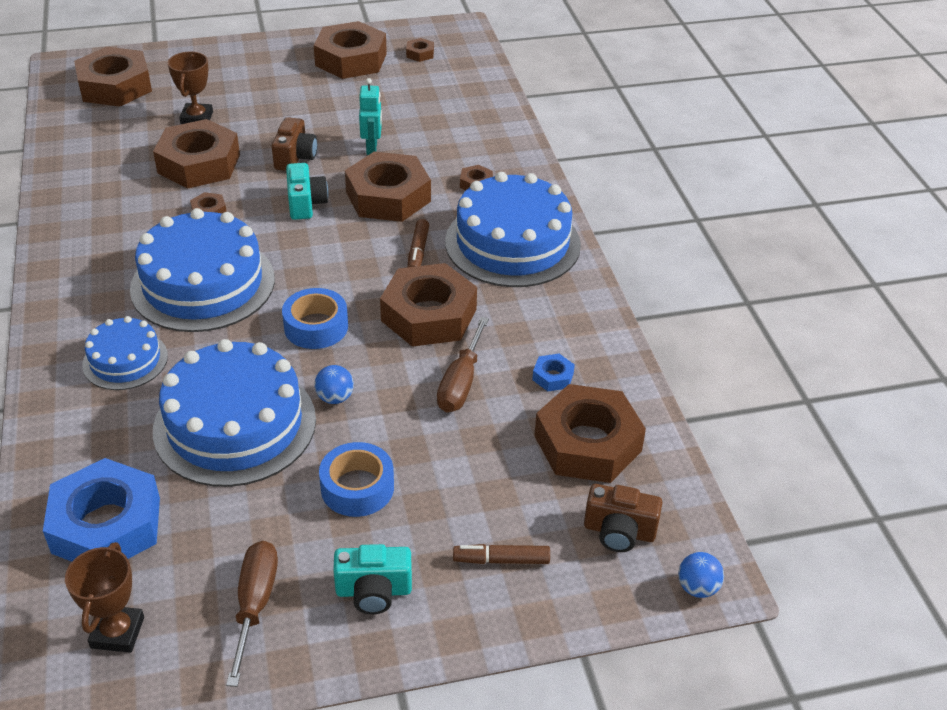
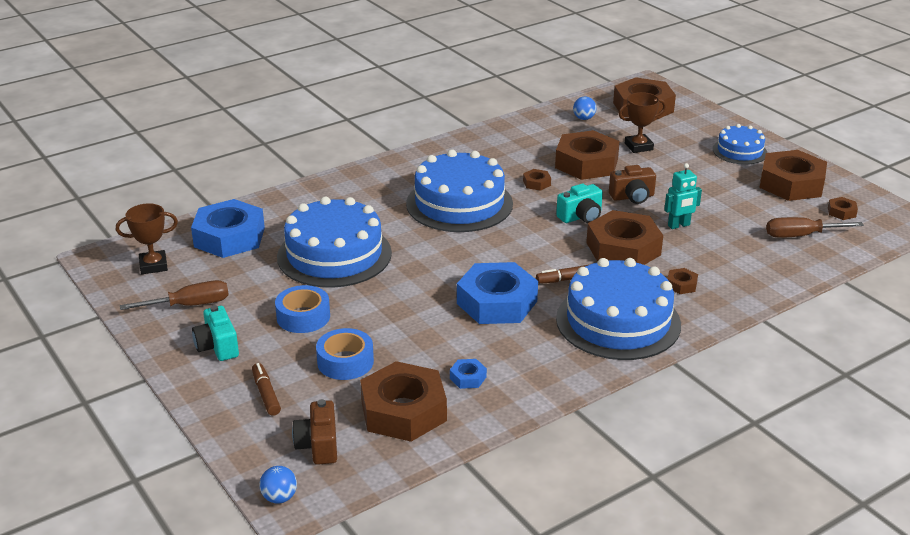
camera: 70 degrees right, 10 degrees down
(125, 360) = (367, 200): blue cake -> blue cake (739, 151)
(316, 327) = (448, 258): blue tape -> blue tape (345, 362)
(335, 398) = (382, 285): blue ball -> blue ball (584, 118)
(429, 315) = (497, 302): brown nut -> blue nut
(461, 383) = (432, 335): brown screwdriver -> brown screwdriver (801, 235)

